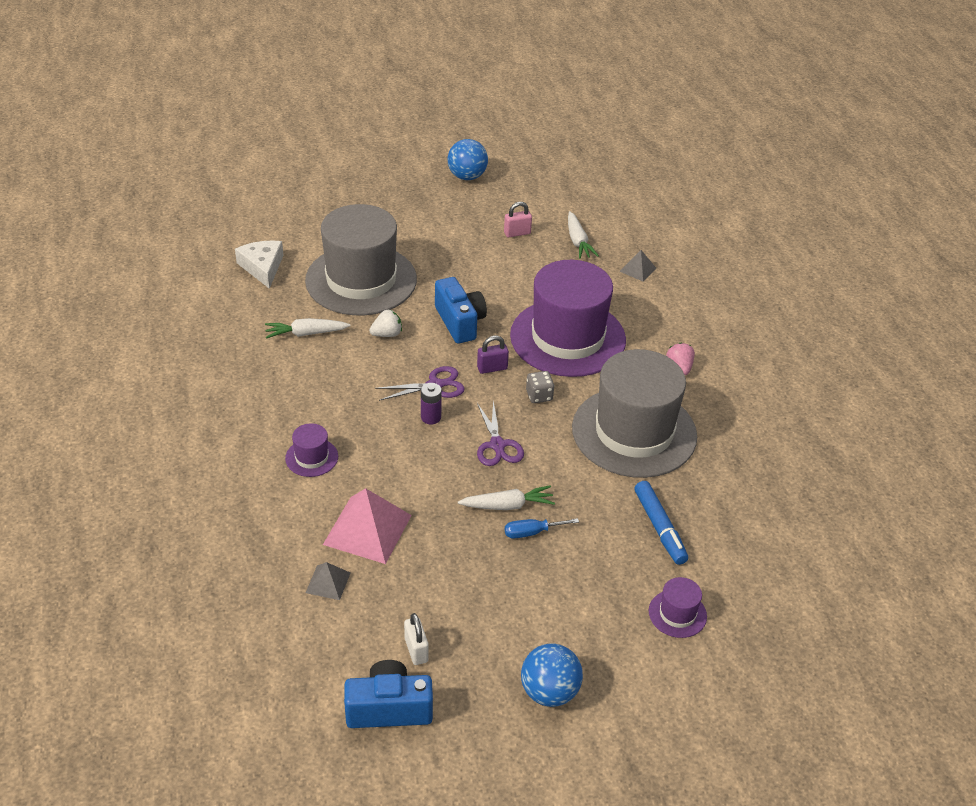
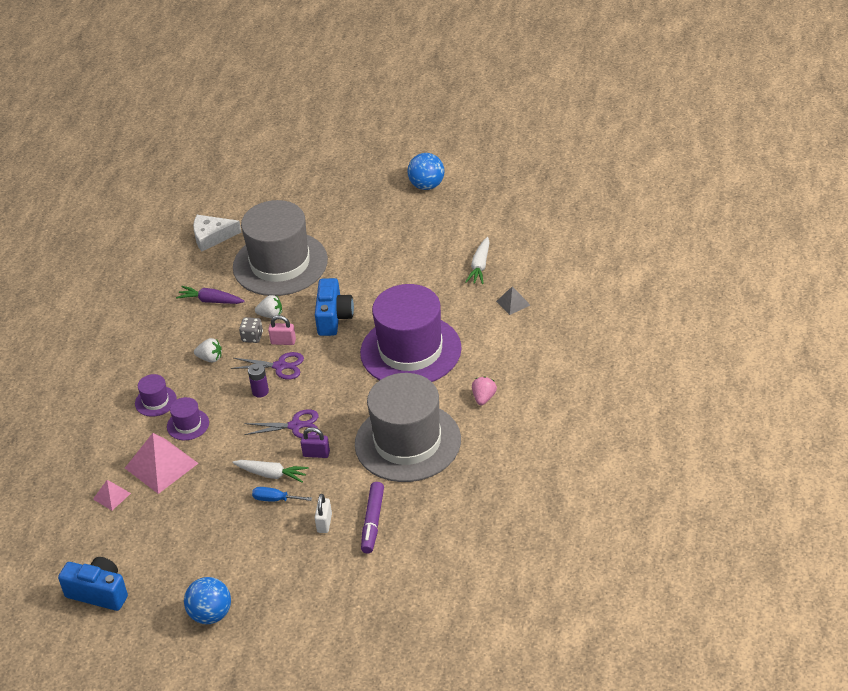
camera: 30 degrees right, 0 degrees up
(262, 267) = (212, 237): white cheese -> white cheese turned 105 degrees counterclockwise
(305, 333) = (210, 301): white carrot -> purple carrot
(328, 582) = (111, 496): grey pyramid -> pink pyramid
(347, 395) = (210, 358): none -> white strawberry
(416, 650) = (141, 559): white padlock -> white padlock (324, 523)
(492, 368) = (333, 362): purple padlock -> purple padlock (316, 454)
(497, 445) = (295, 426): purple scissors -> purple scissors turned 105 degrees counterclockwise
(517, 233) = (433, 248): pink padlock -> pink padlock (283, 341)
(539, 396) = (354, 394): grey dice -> grey dice (252, 337)
(659, 527) = (373, 522): blue marker -> purple marker
(677, 614) = (339, 588): purple hat -> purple hat (188, 424)

